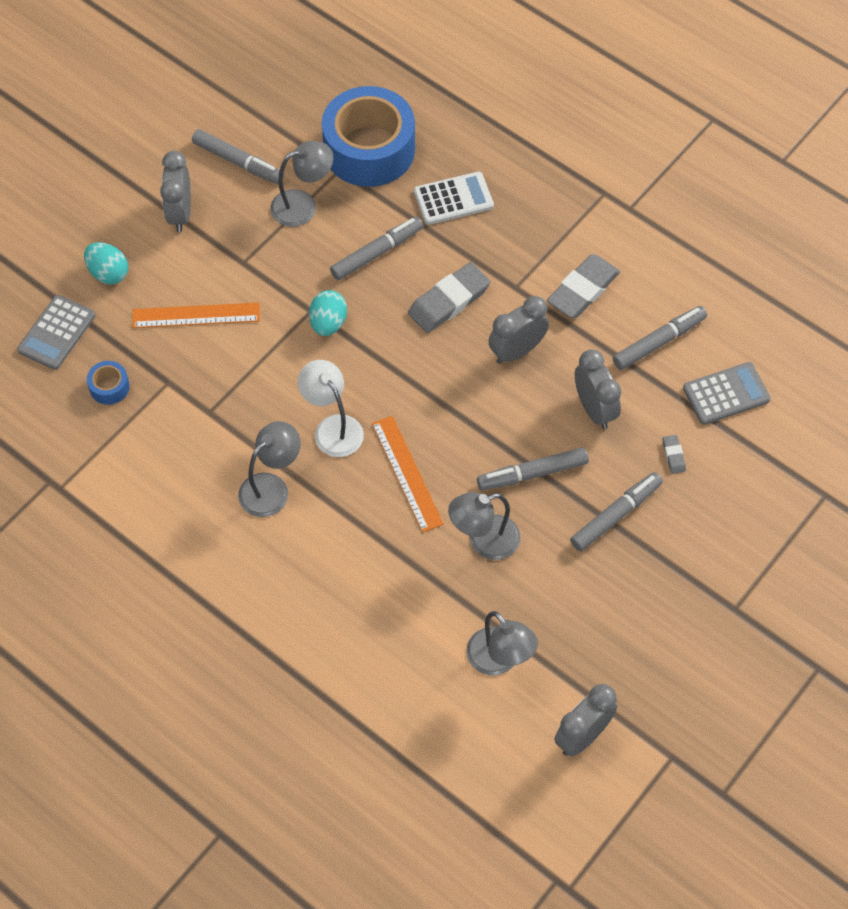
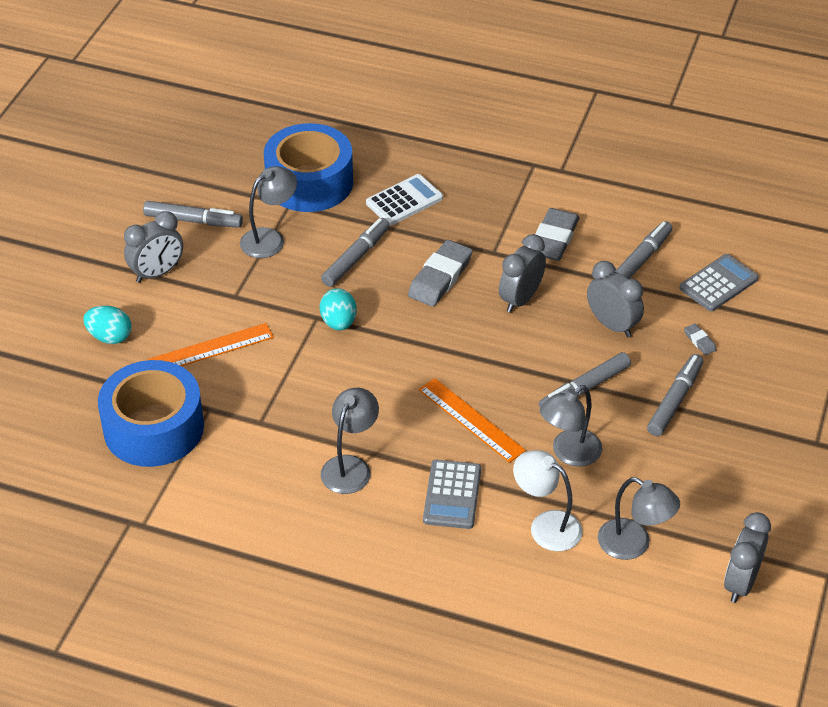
camera: 20 degrees left, 15 degrees down
(57, 333) = (81, 398): grey calculator -> grey calculator (452, 495)
(109, 387) = (154, 428): blue tape -> blue tape, size x2.47
(180, 213) = (157, 273): grey clock -> grey clock turned 105 degrees counterclockwise
(333, 428) = (384, 403): white lamp -> white lamp (546, 525)

